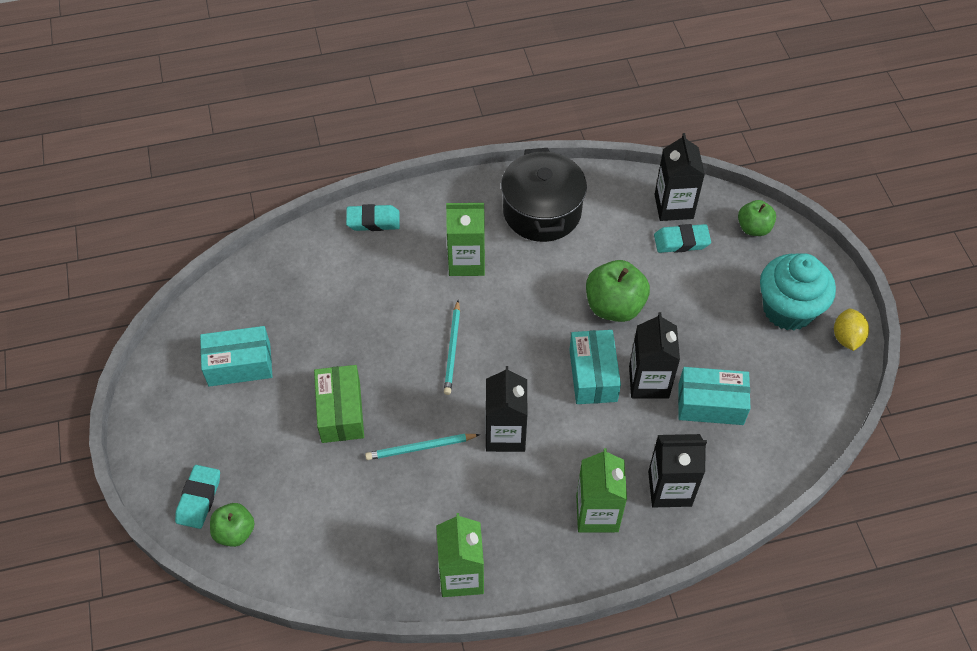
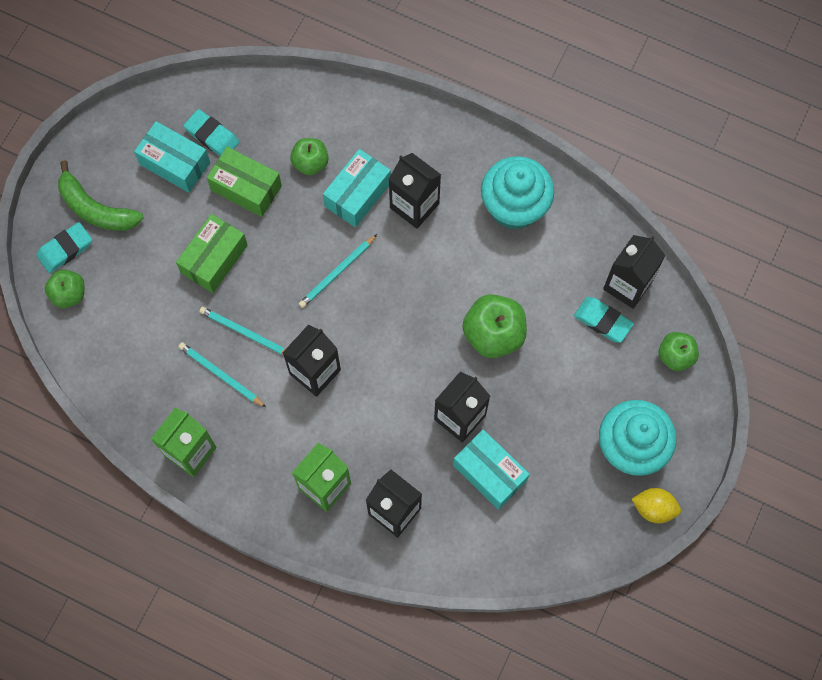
camera: 40 degrees right, 15 degrees up
(199, 447) = (96, 209): none -> green banana
(318, 341) = (246, 188): none -> green box
(355, 287) = (310, 163): none -> green apple
(373, 221) = (374, 114): turquoise eraser -> turquoise eraser (212, 136)
(430, 495) = (221, 375): none -> turquoise pencil
(466, 261) = (414, 206): green carton -> black carton
(542, 211) = (514, 207): black pot -> turquoise cupcake
(593, 375) = (422, 378): turquoise box -> turquoise box (358, 194)
(846, 338) = (653, 508): yellow lemon -> yellow lemon turned 60 degrees clockwise

